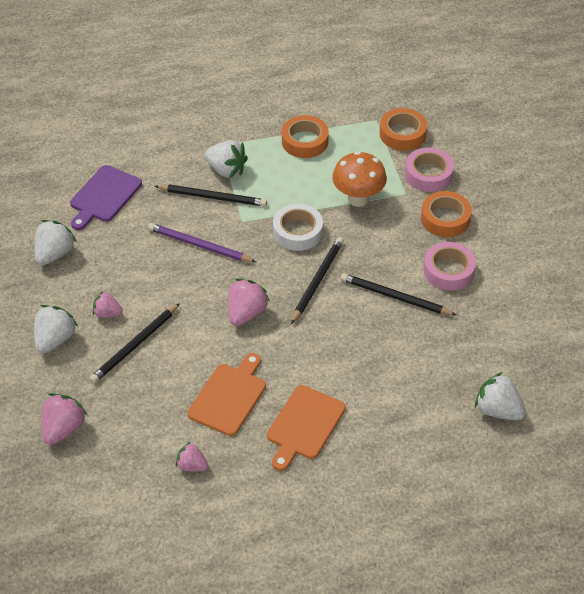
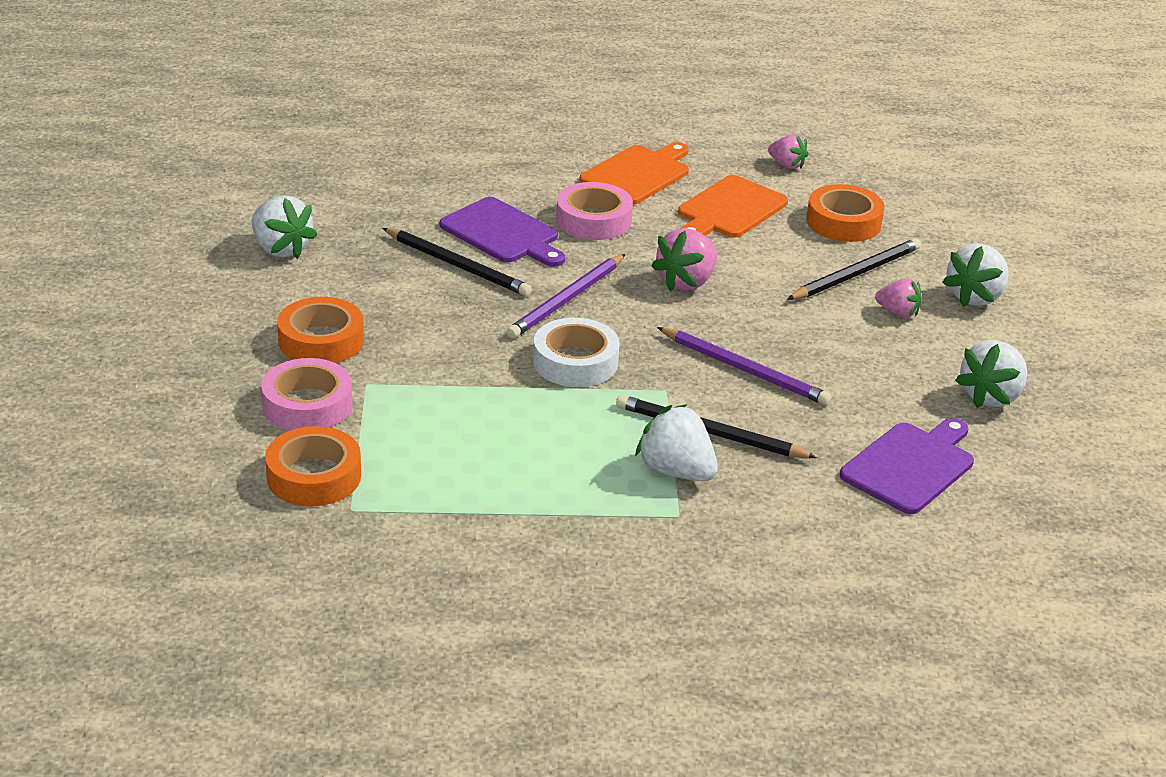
camera: 170 degrees left, 15 degrees down
(63, 429) = (952, 215): pink strawberry -> none
(304, 141) = (510, 495): orange tape -> orange tape (843, 222)
(317, 281) = (567, 300): black pencil -> purple pencil
(358, 199) = (452, 390): orange mushroom -> none
(378, 335) = (503, 233): none -> purple cutting board
(448, 270) = (359, 280): pink tape -> pink tape (593, 220)
(498, 410) = (386, 151): white strawberry -> white strawberry (281, 249)

